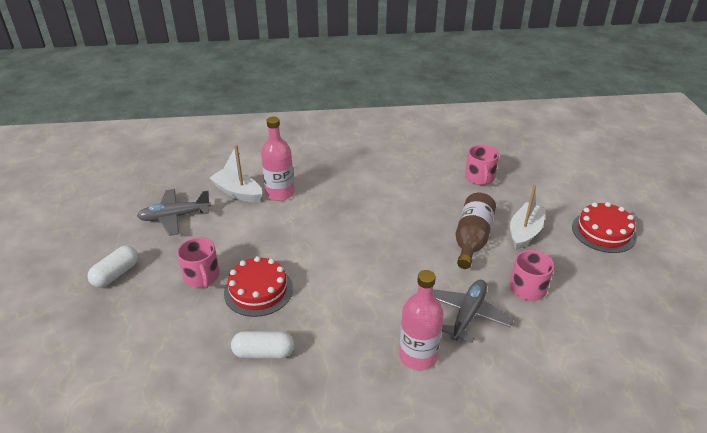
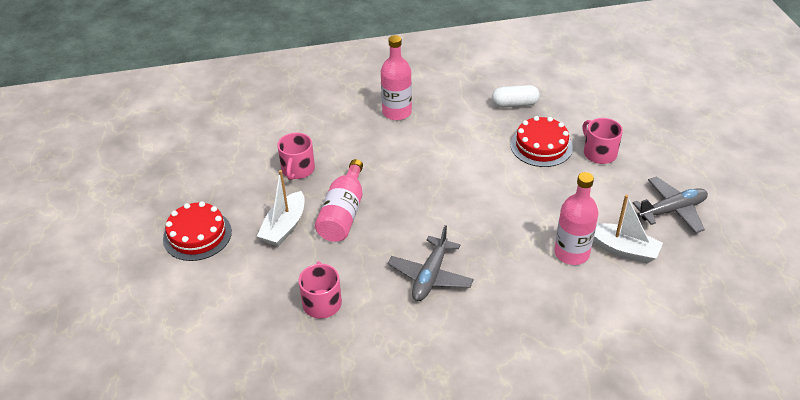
camera: 175 degrees right, 5 degrees up
(116, 274) = (678, 148): white capsule -> none
(467, 315) = (355, 143): grey plane -> grey plane (430, 276)
(472, 239) = (343, 213): brown bottle -> pink bottle

